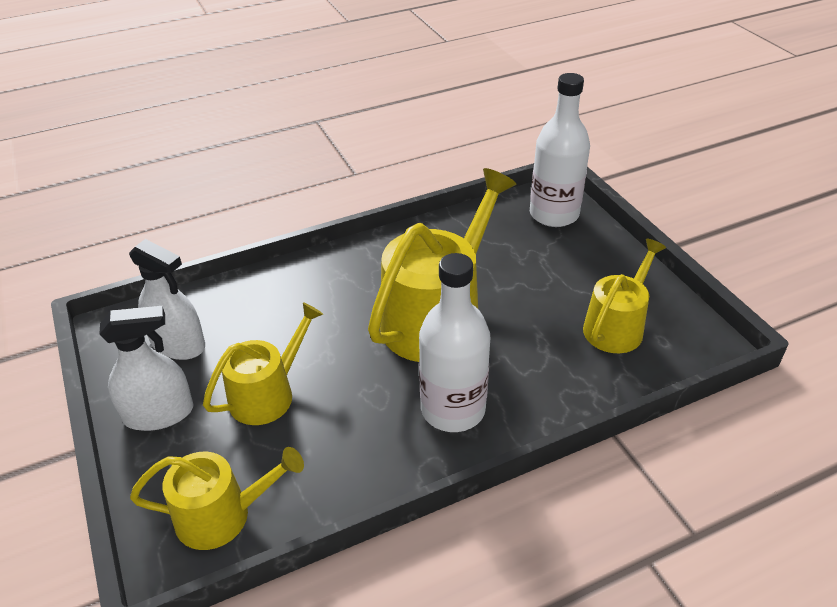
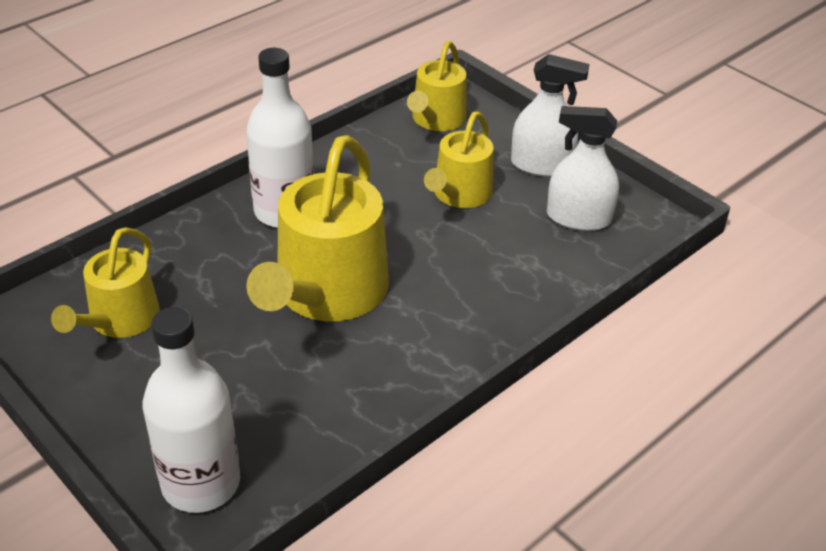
camera: 160 degrees right, 0 degrees up
(159, 414) = (541, 165): white spray bottle -> white spray bottle turned 135 degrees counterclockwise
(222, 515) = (436, 119): yellow watering can -> yellow watering can turned 45 degrees counterclockwise

